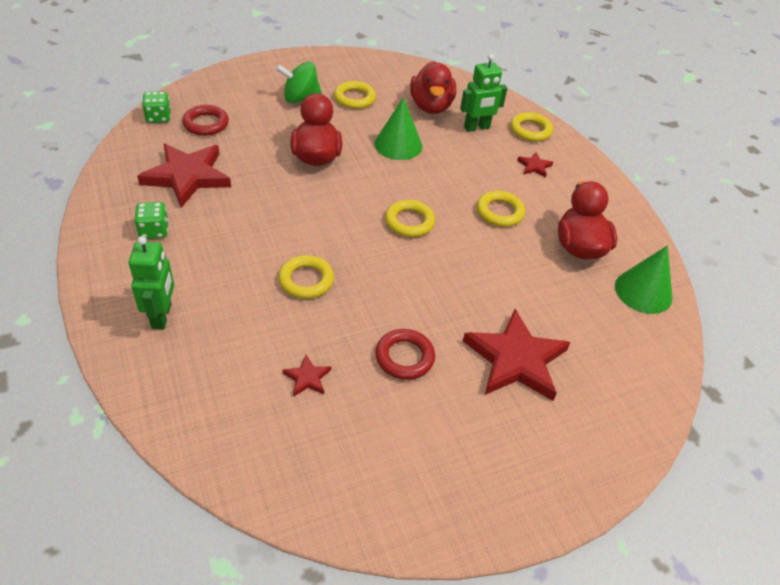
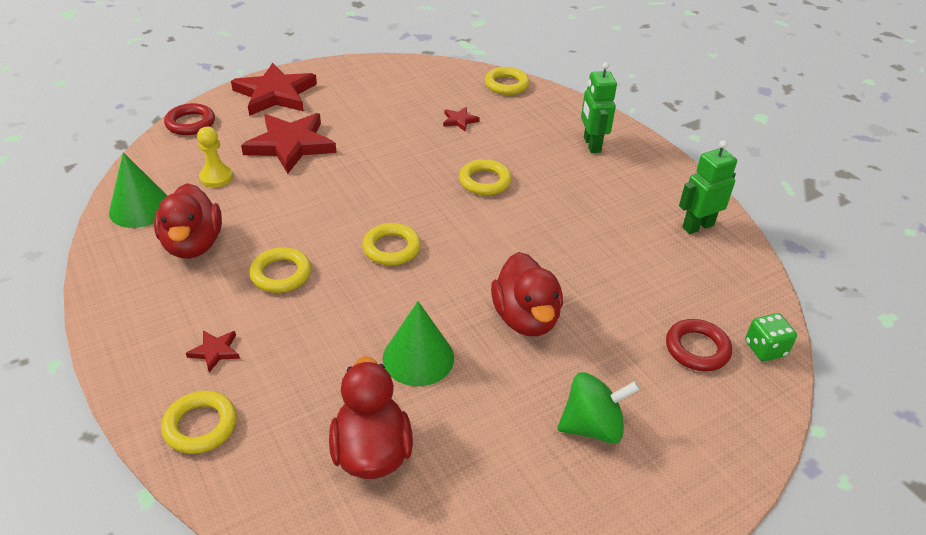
camera: 175 degrees right, 5 degrees down
(154, 231) = (650, 206): green dice -> none
(187, 176) = (662, 267): red star -> red star (275, 94)
(354, 98) = (506, 446): yellow ring -> yellow ring (506, 85)
(404, 357) = (385, 138): red ring -> red ring (190, 123)
(477, 128) = (294, 415): green robot -> green robot (697, 226)
(585, 321) = (216, 177): none -> yellow pawn

